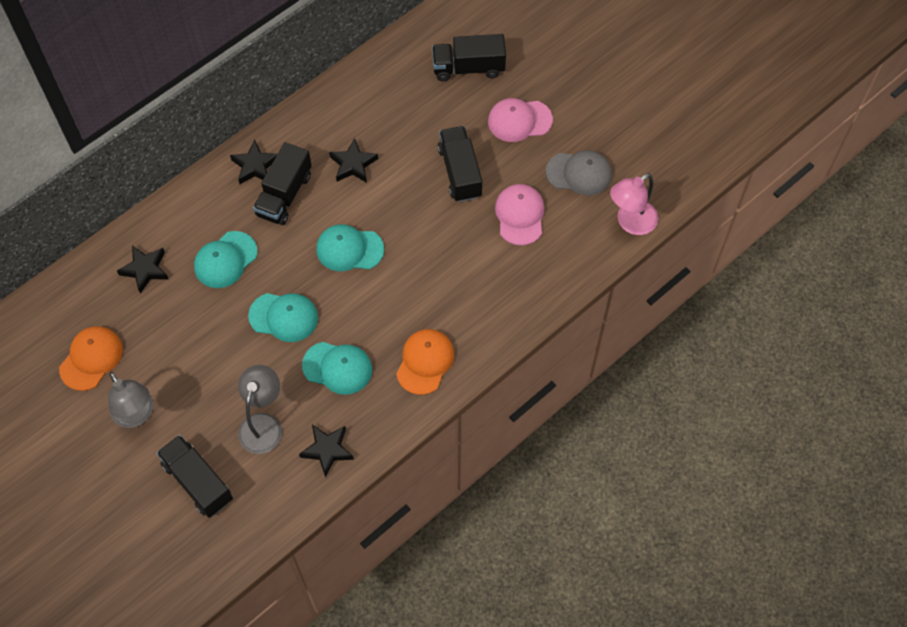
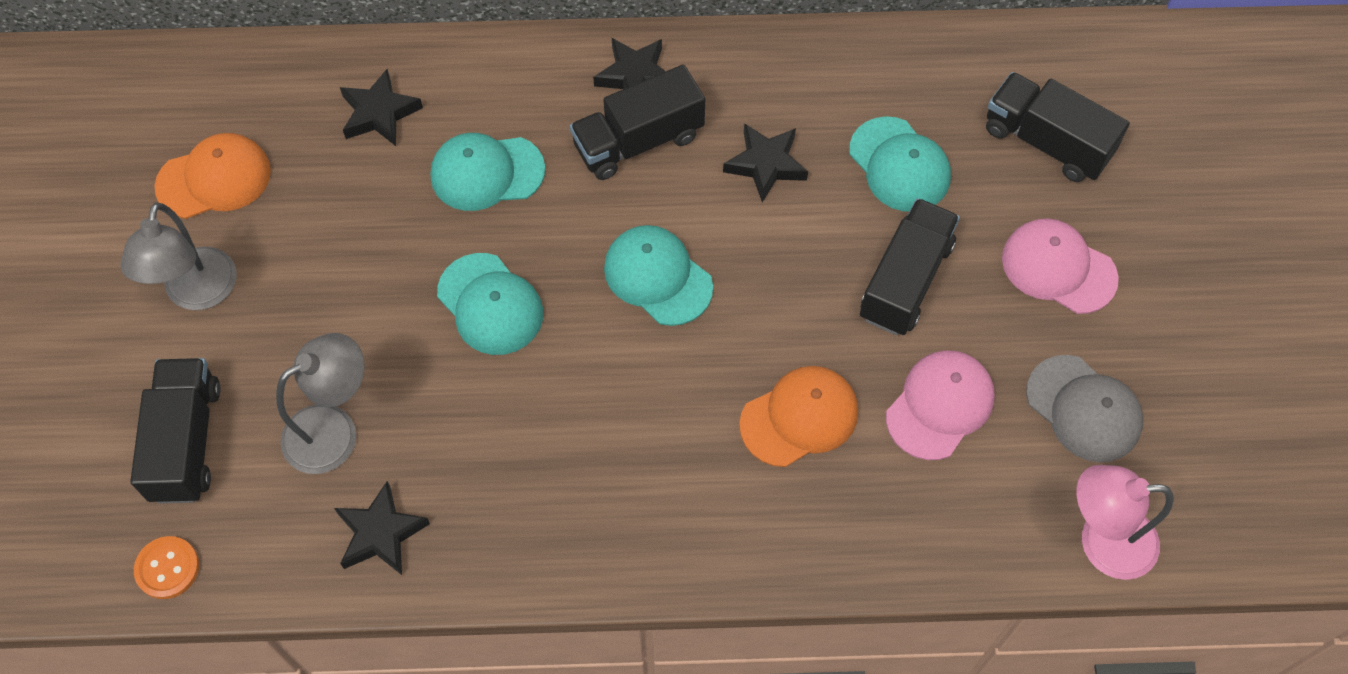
camera: 40 degrees right, 0 degrees up
(243, 540) = (167, 568): none -> orange button
(337, 368) = (496, 429): turquoise cap -> turquoise cap (899, 165)
(425, 362) = (619, 514): orange cap -> orange cap (799, 417)

